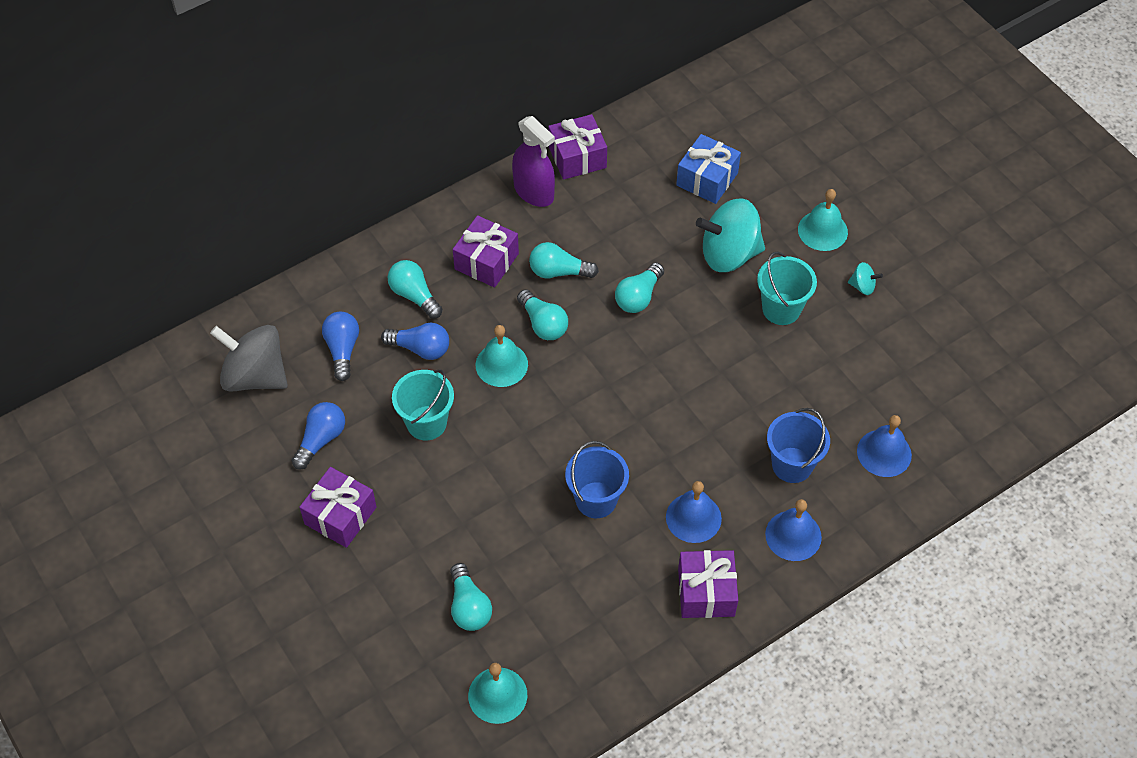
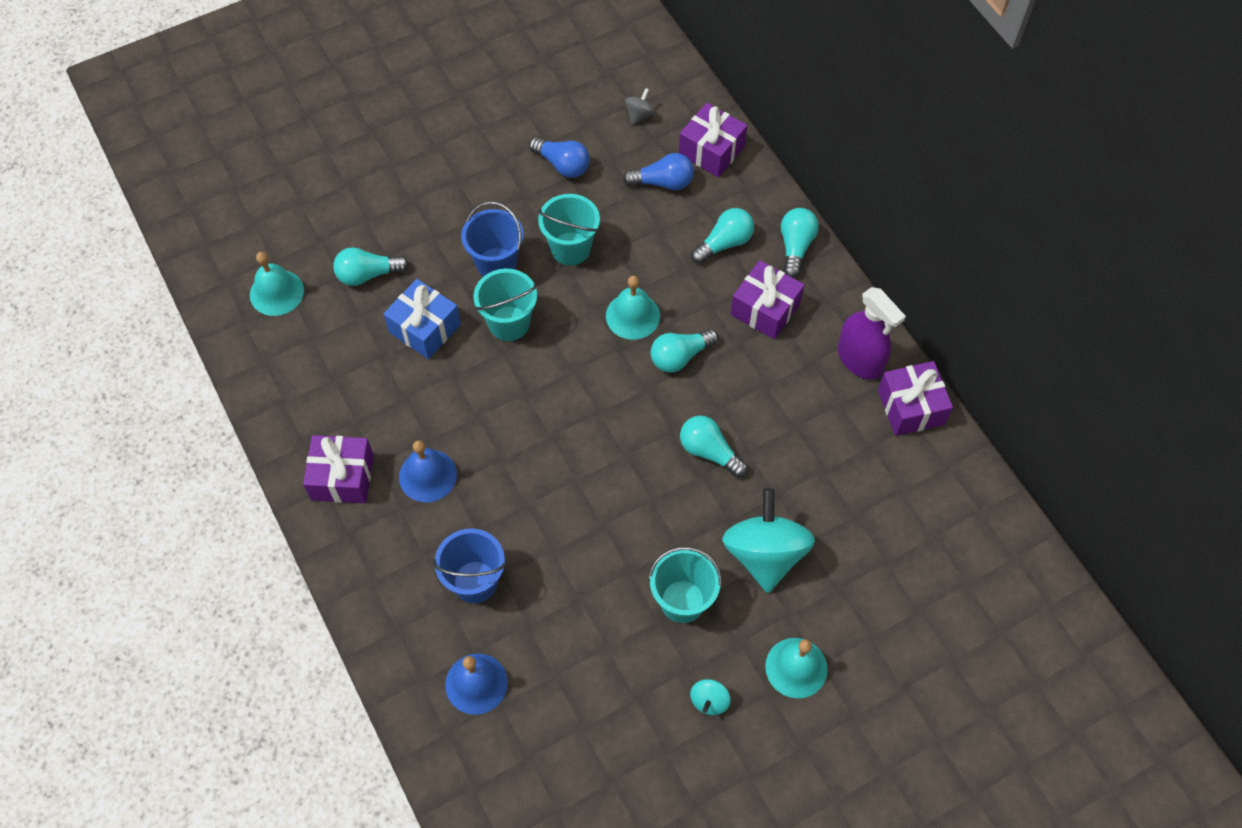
camera: 95 degrees right, 5 degrees up
(255, 376) = (639, 115): grey spinning top -> grey spinning top, size x0.43
(340, 515) = (479, 179): purple gift -> purple gift (711, 151)
(420, 348) = (658, 246): blue light bulb -> none
(518, 468) = (509, 323): none -> turquoise bucket
(534, 192) = (860, 360): purple spray bottle -> purple spray bottle turned 90 degrees counterclockwise
(558, 272) = (748, 376): turquoise light bulb -> turquoise light bulb (795, 247)
(596, 500) = (462, 388): blue bucket -> blue bucket (496, 264)
(707, 179) = (878, 544): blue gift -> blue gift (425, 328)
(793, 535) = (390, 570): blue bell -> none

